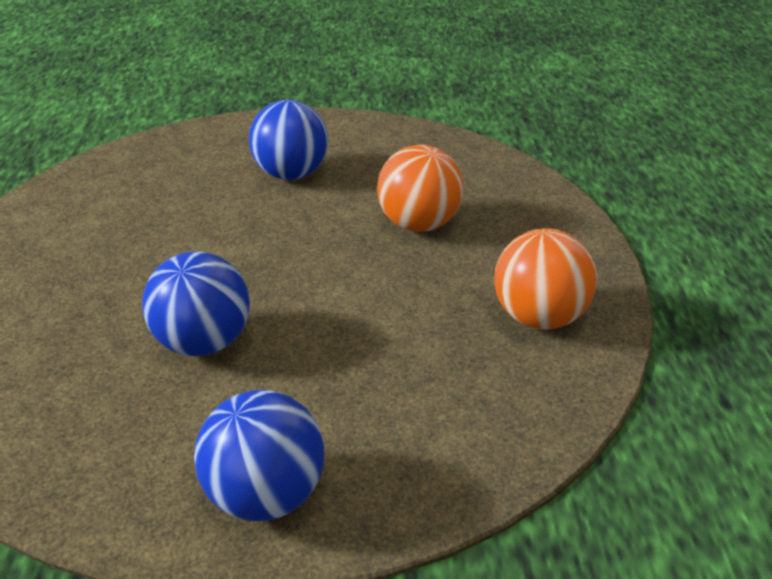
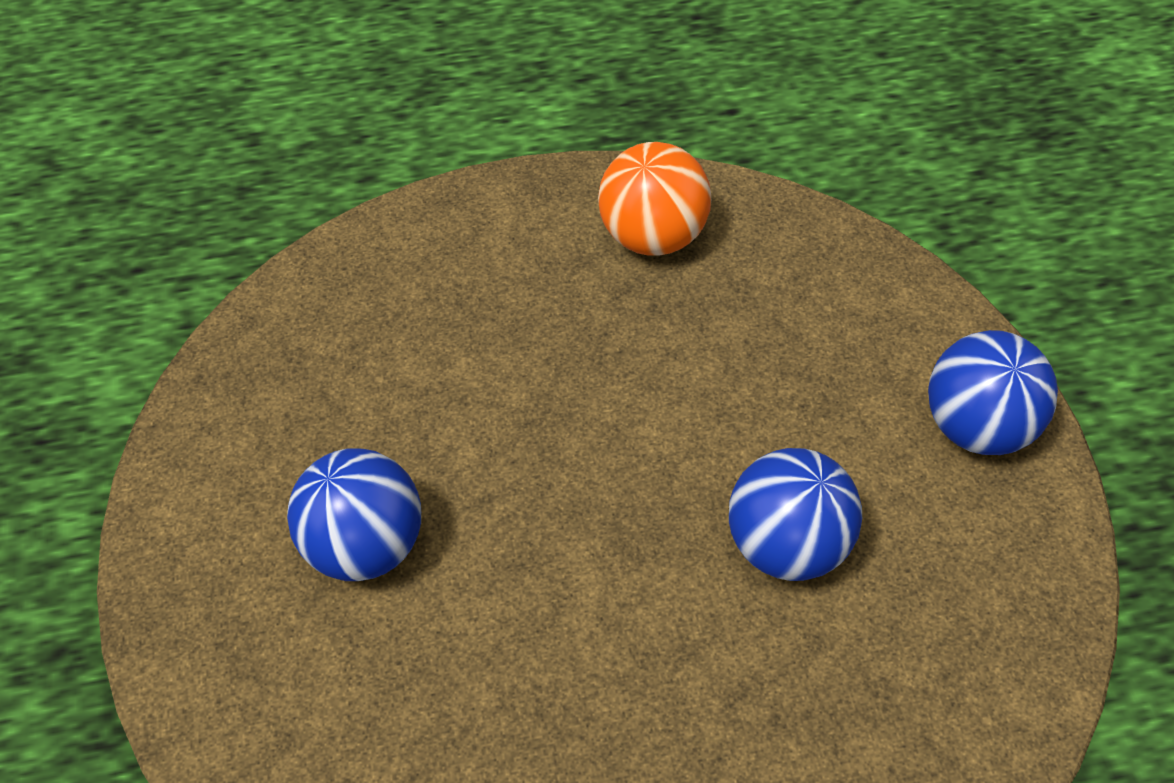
camera: 100 degrees left, 15 degrees up
(419, 224) = (483, 364): orange ball -> none

